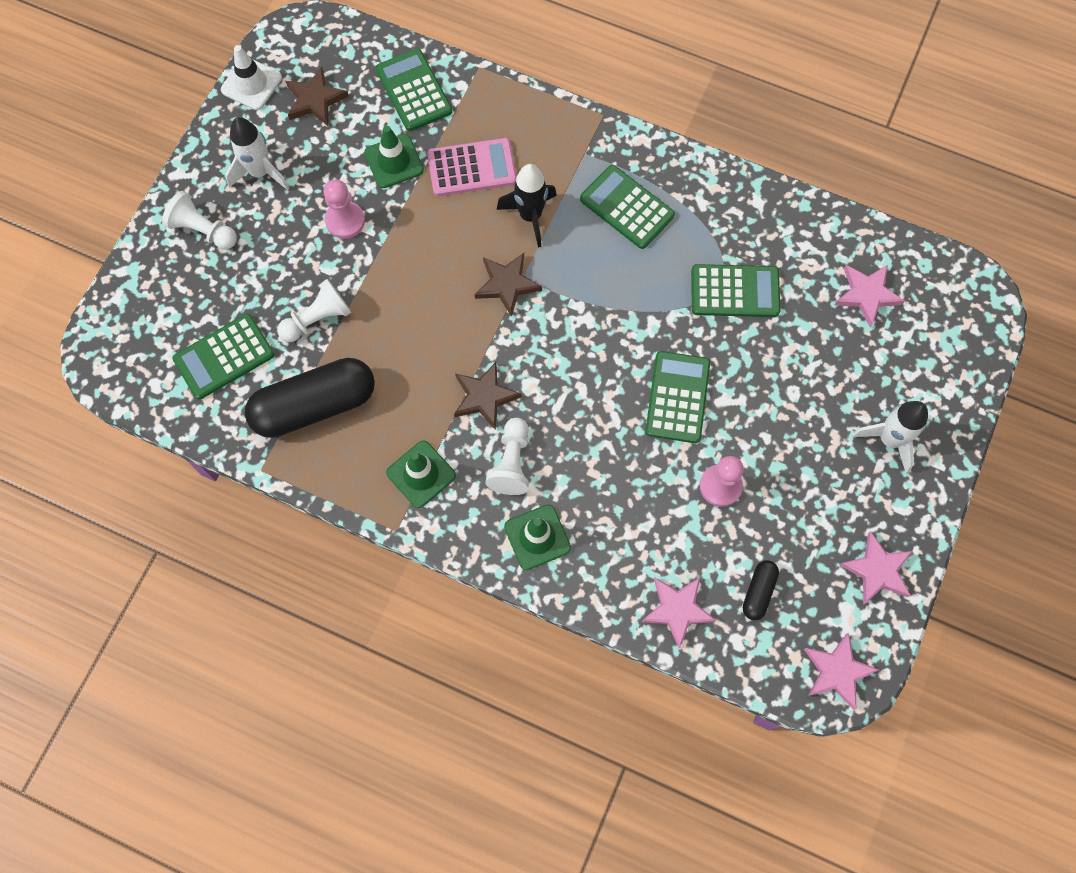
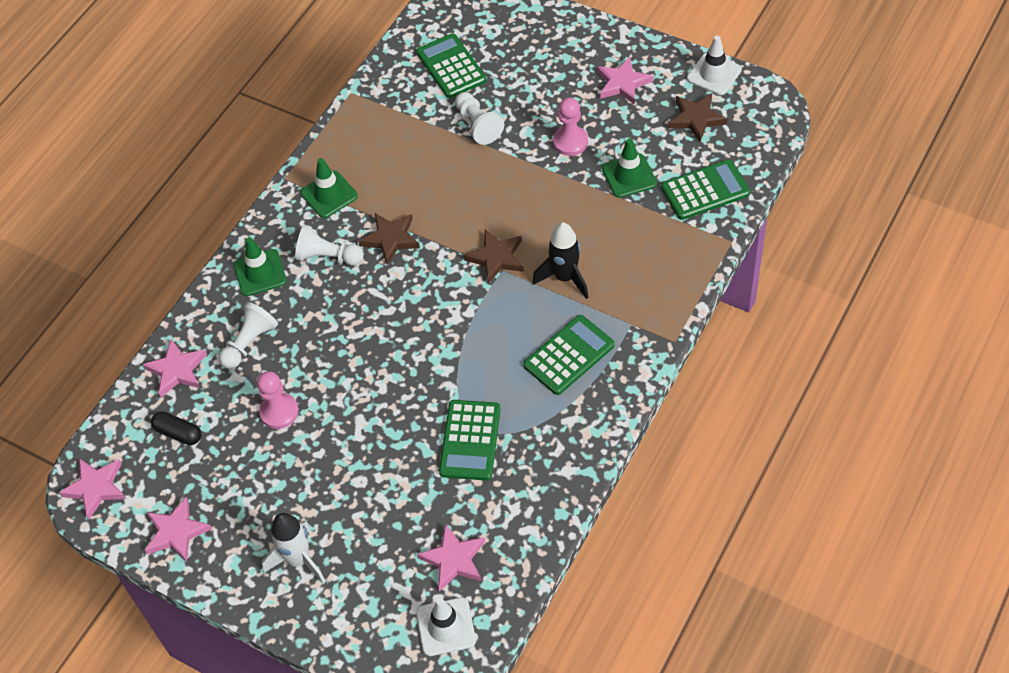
camera: 100 degrees right, 15 degrees down
(203, 230) = (568, 48): white pawn -> white pawn (249, 343)
(260, 172) = (622, 83): white rocket -> pink star
(314, 406) = (400, 125): black capsule -> none
(472, 168) = (619, 234): pink calculator -> none
(677, 397) = (368, 384): green calculator -> none
(936, 295) = (446, 627): none -> white traffic cone

